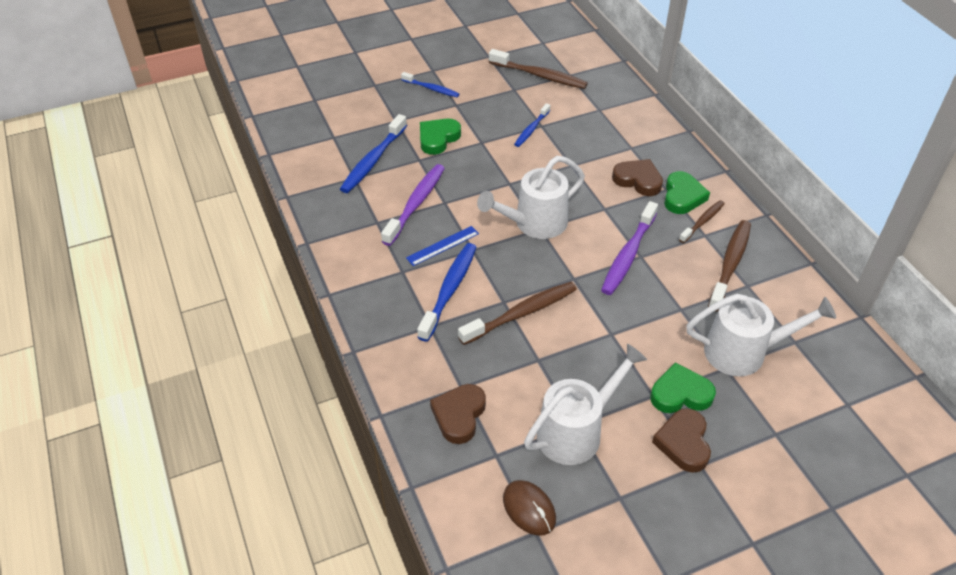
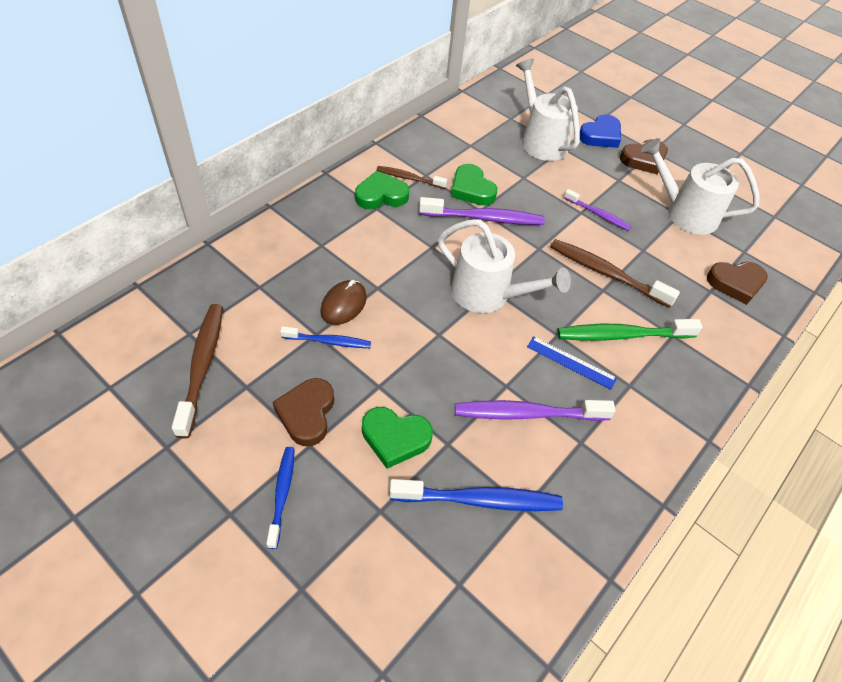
camera: 120 degrees left, 5 degrees up
(449, 290) = (622, 335): blue toothbrush -> green toothbrush
(529, 509) = (764, 223): brown mouse -> brown mouse (343, 304)
(603, 346) = (598, 214): none -> purple toothbrush
(638, 180) = (374, 230): brown heart -> brown heart (307, 414)
(680, 394) = (605, 166): green heart -> green heart (471, 189)
(730, 264) = (453, 156): brown toothbrush -> none
(743, 420) = (600, 135): none -> blue heart

